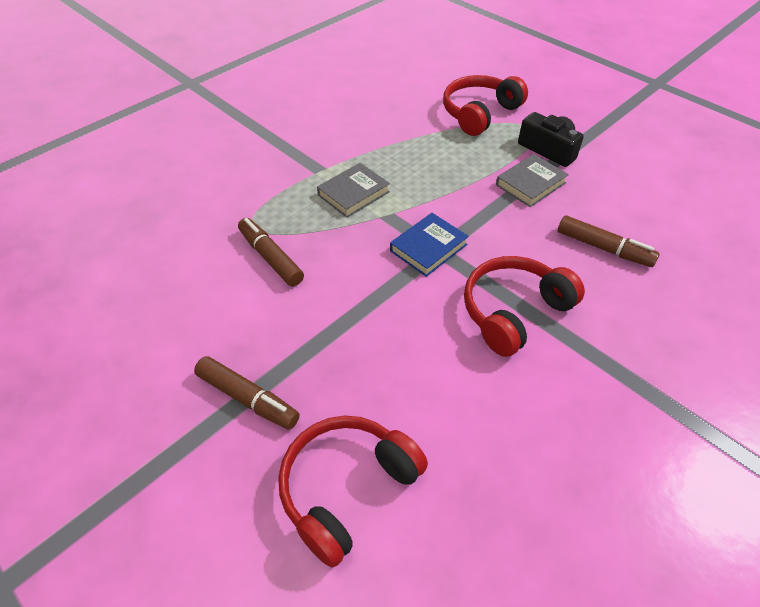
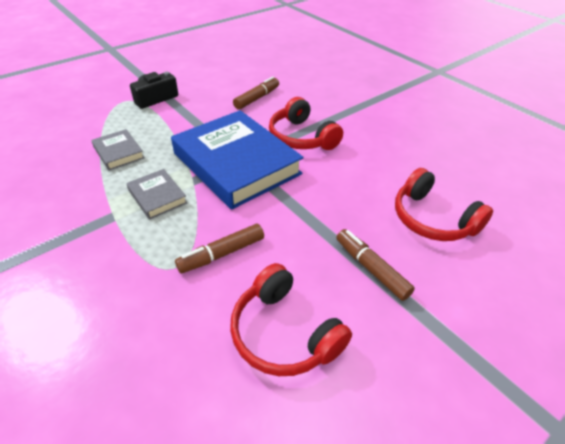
camera: 85 degrees left, 5 degrees down
(248, 398) = (371, 268): brown marker -> brown marker turned 75 degrees counterclockwise
(428, 248) = (236, 163): blue book -> blue book, size x2.27
(479, 113) = (90, 119): red headphones -> red headphones (284, 333)
(530, 184) = (188, 112): grey book -> grey book (119, 152)

